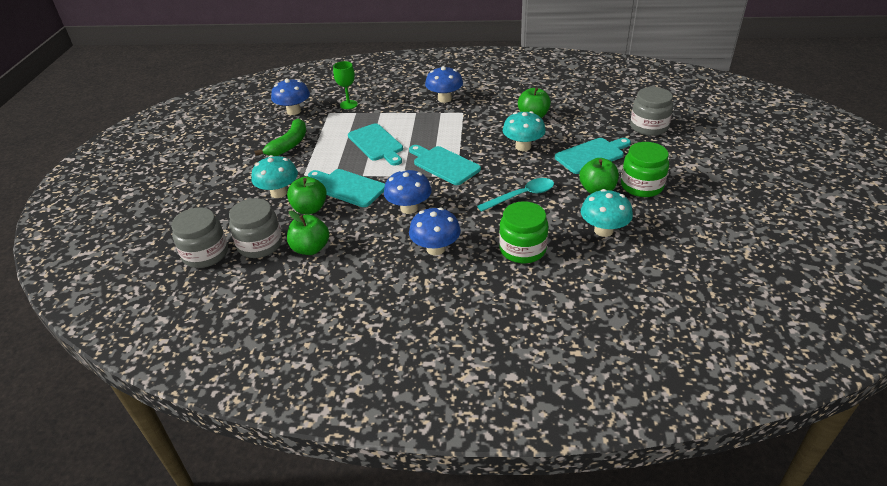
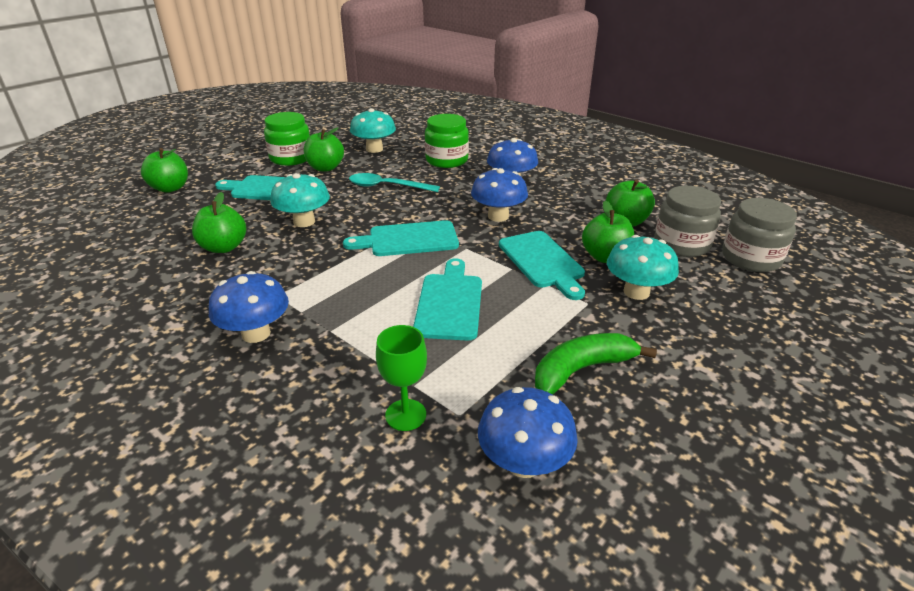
camera: 145 degrees left, 5 degrees down
(444, 164) = (408, 240): turquoise cutting board -> turquoise cutting board turned 90 degrees clockwise
(648, 127) = (170, 188): grey jar -> green apple

